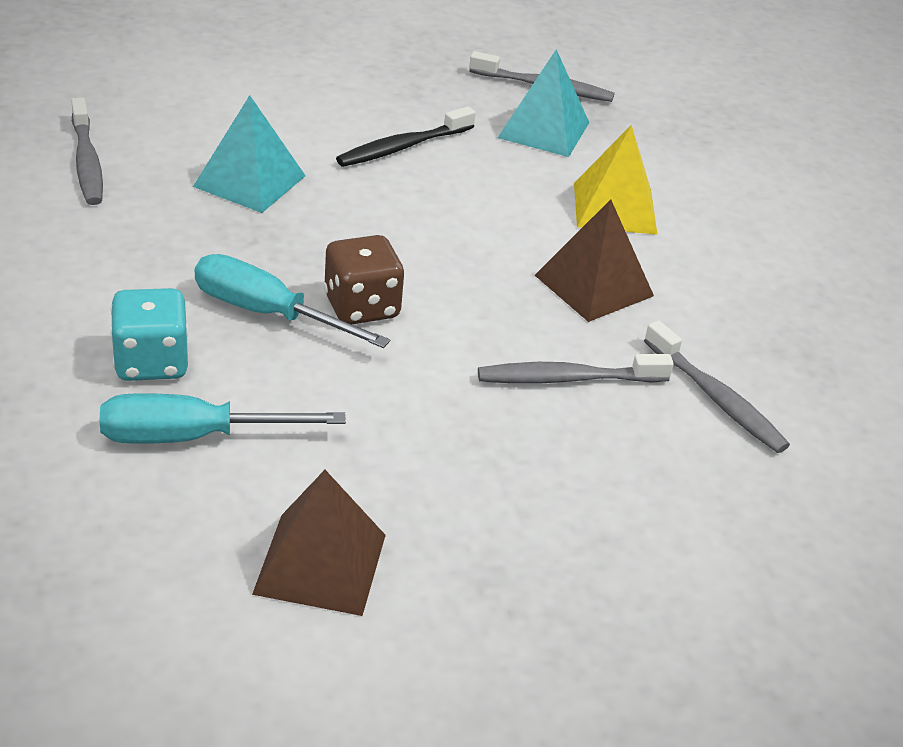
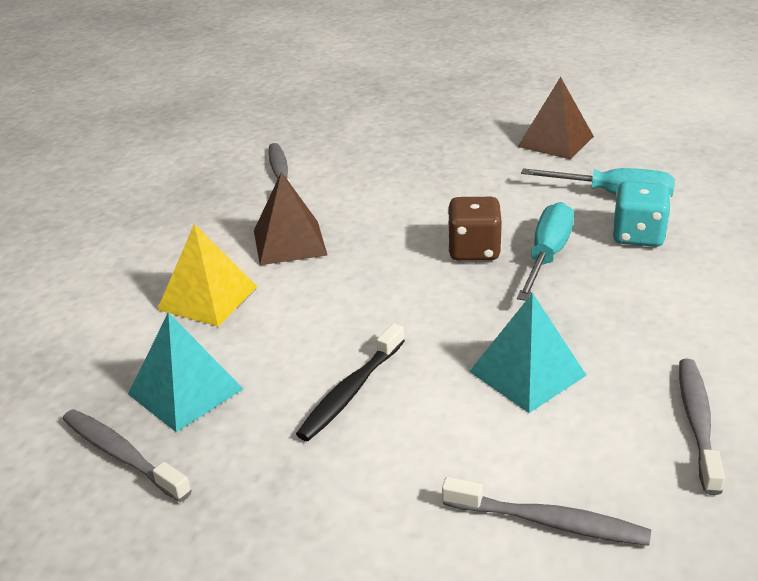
camera: 150 degrees left, 5 degrees down
(267, 313) = (547, 255): turquoise screwdriver -> turquoise screwdriver turned 120 degrees counterclockwise
(402, 147) = (351, 391): black toothbrush -> black toothbrush turned 135 degrees clockwise
(567, 379) = (362, 194): grey toothbrush -> grey toothbrush (549, 522)

